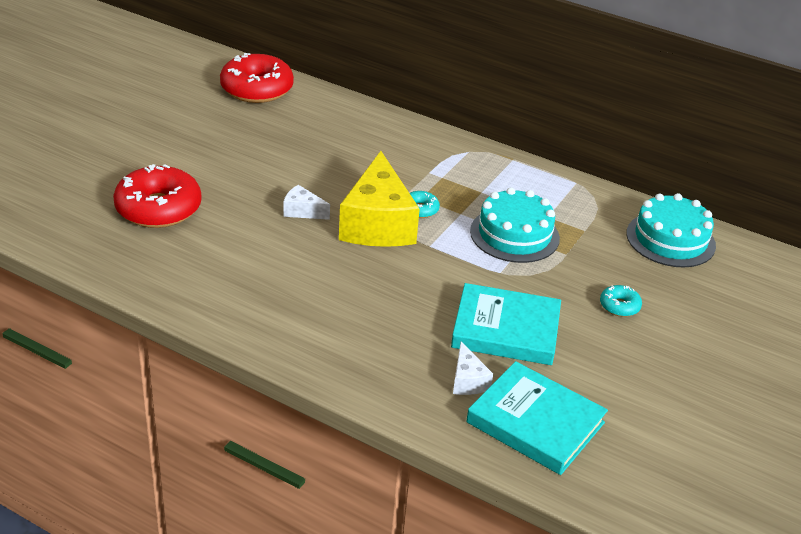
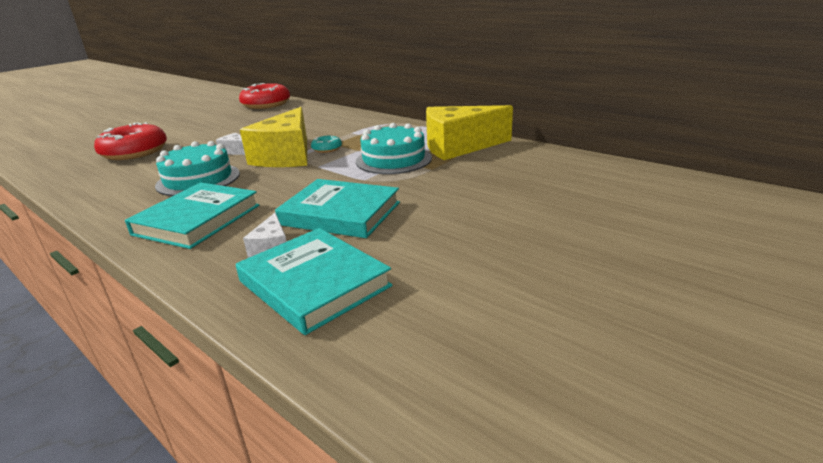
camera: 15 degrees right, 10 degrees down
(357, 340) = (197, 220): none -> turquoise book
(580, 210) = (459, 147): none -> yellow cheese
(619, 306) = (462, 199): turquoise donut -> none
(670, 239) = (532, 160): turquoise cake -> turquoise cake (198, 179)

